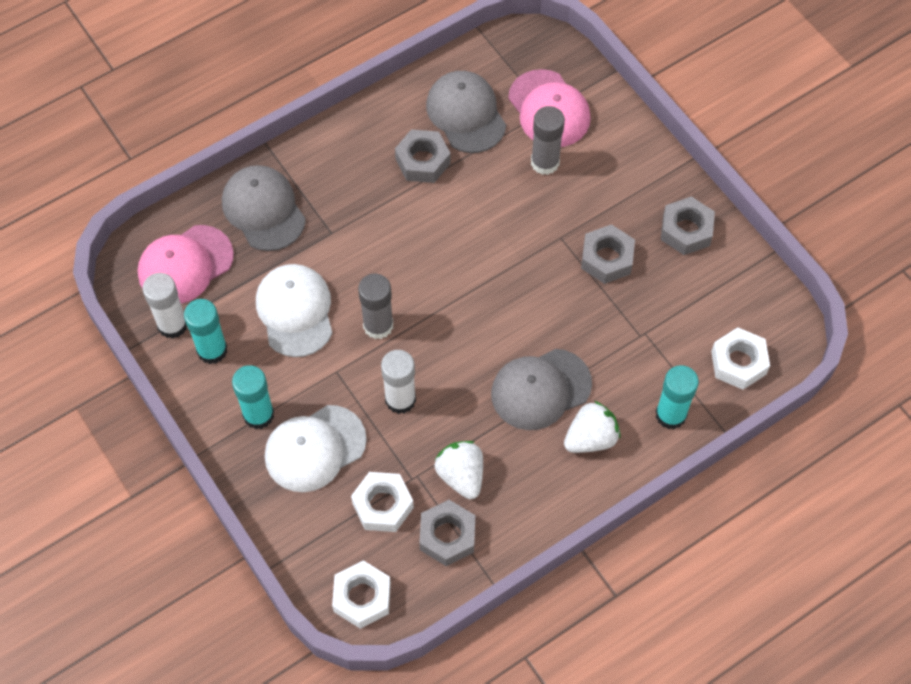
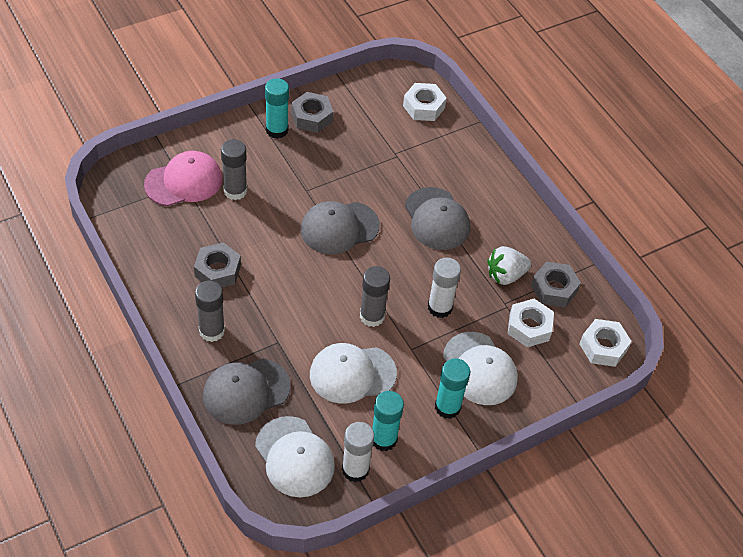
camera: 90 degrees left, 10 degrees down
(185, 265) = (294, 457): pink cap -> white cap
(339, 167) = (212, 331): none -> grey glue stick
(466, 114) = (176, 236): grey cap -> grey cap (339, 228)
(591, 438) = (478, 195): white strawberry -> none
(607, 258) = (329, 165): grey nut -> none
(670, 415) = (462, 149): turquoise glue stick -> turquoise glue stick (277, 130)

